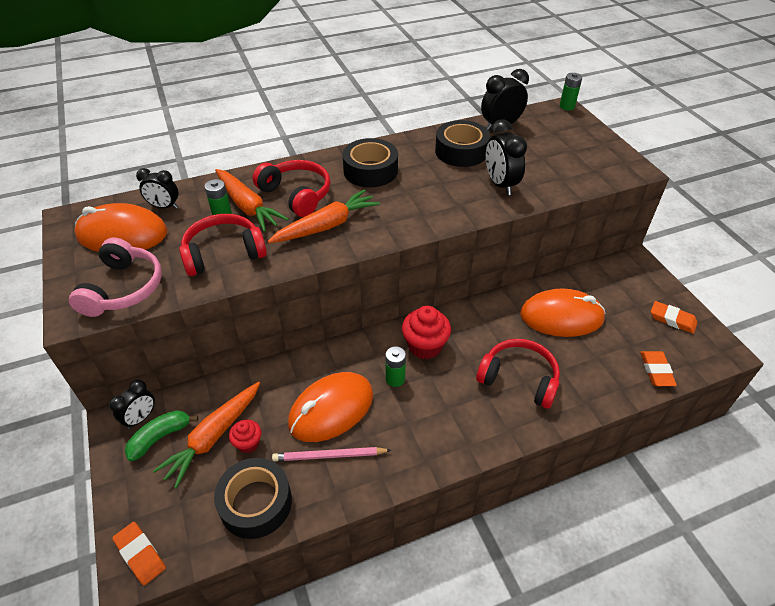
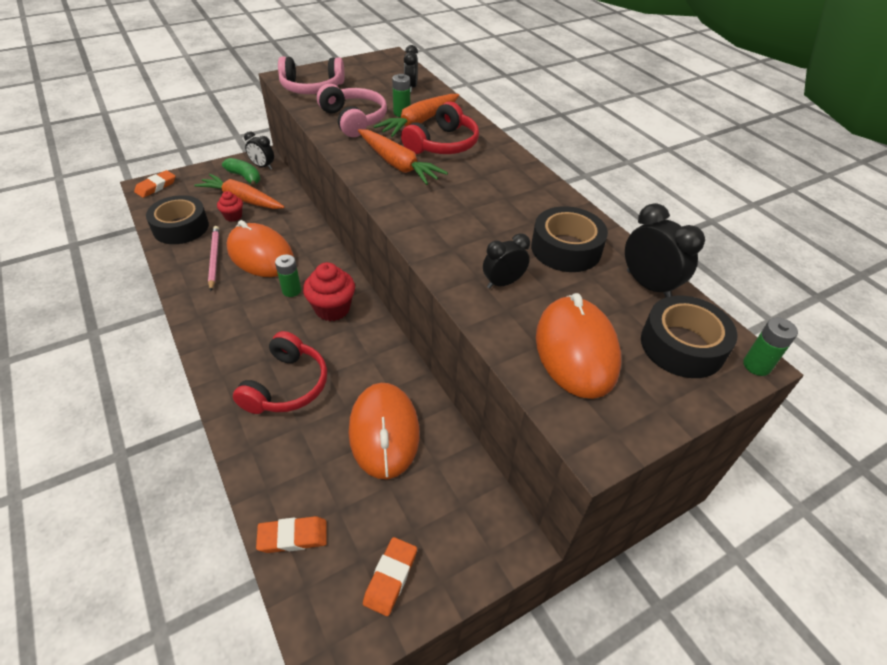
camera: 80 degrees right, 0 degrees up
(122, 234) = (373, 77): orange mouse -> orange mouse (576, 350)
(223, 253) = (354, 120): red headphones -> pink headphones
(370, 171) = (498, 183): black tape -> black tape (682, 346)
(500, 184) = (503, 283): black clock -> black clock, size x0.66

